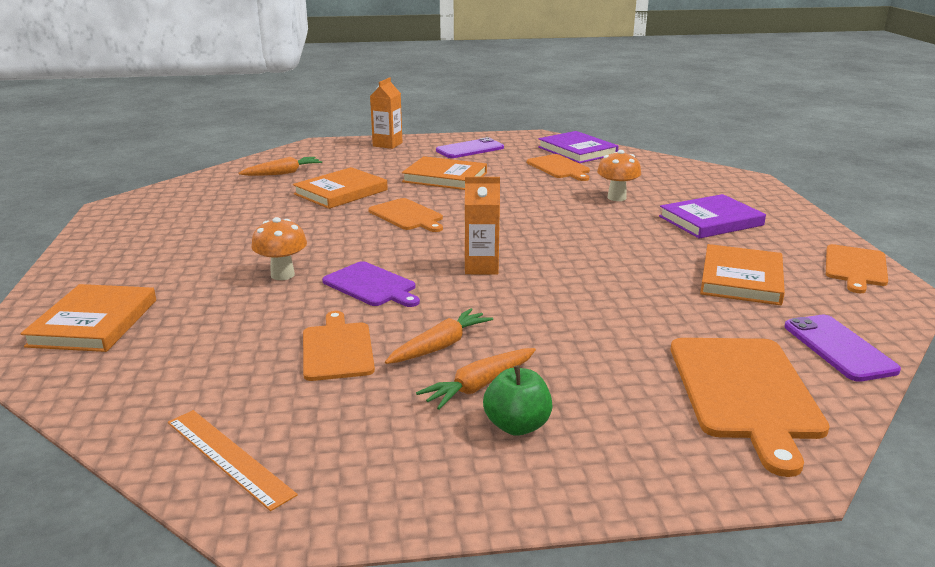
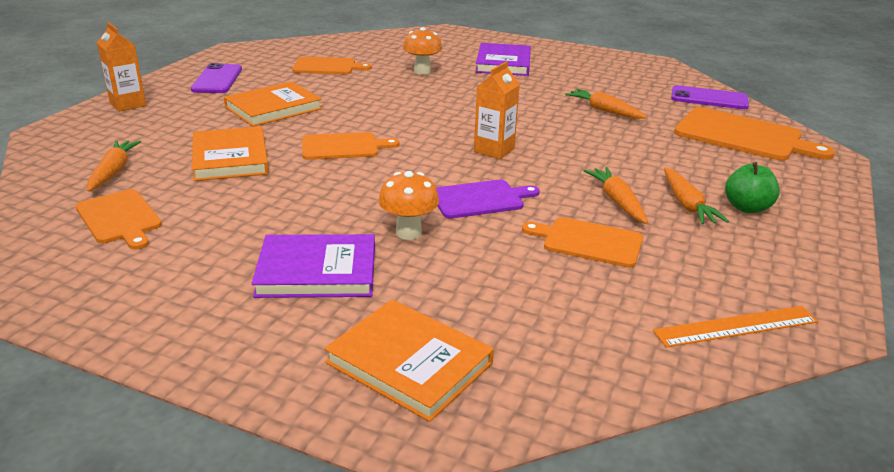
camera: 60 degrees left, 5 degrees up
(577, 151) = (299, 50): purple book -> purple book (317, 271)
(671, 294) = (604, 111): none -> orange carrot
(741, 279) = (602, 87): orange book -> none
(855, 267) = (615, 59): orange cutting board -> orange cutting board (119, 218)

